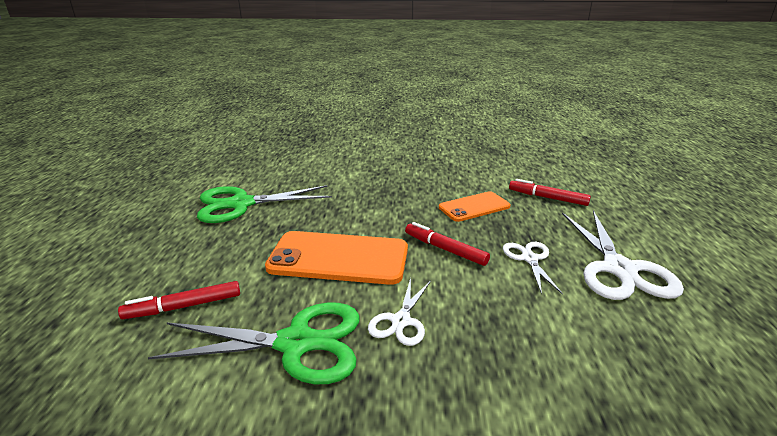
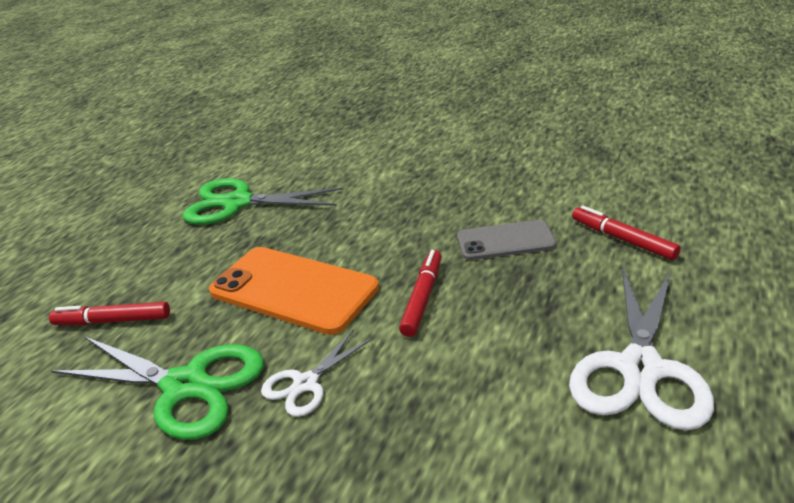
camera: 25 degrees right, 5 degrees up
(445, 249) = (423, 298): red marker -> red marker turned 45 degrees clockwise
(474, 207) = (505, 241): orange phone -> grey phone
(529, 259) = (522, 330): white scissors -> none

